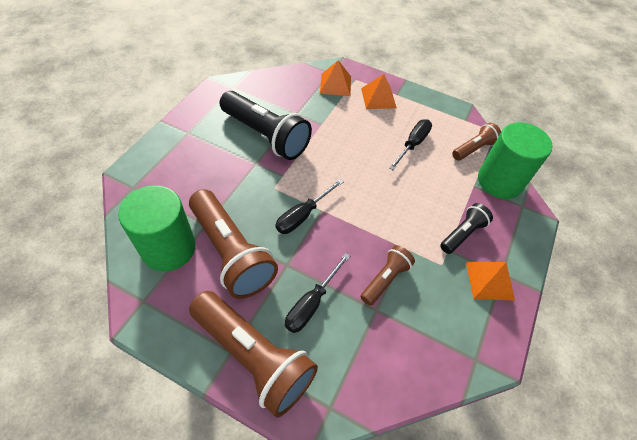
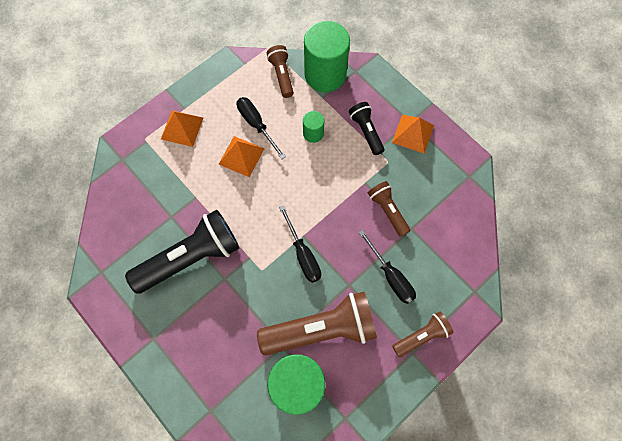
camera: 65 degrees left, 15 degrees up
(253, 356) = (422, 336): brown flashlight -> brown flashlight, size x0.53
(335, 84) = (144, 162): orange pyramid -> orange pyramid (241, 156)
(431, 189) = (313, 133): none -> green cylinder

